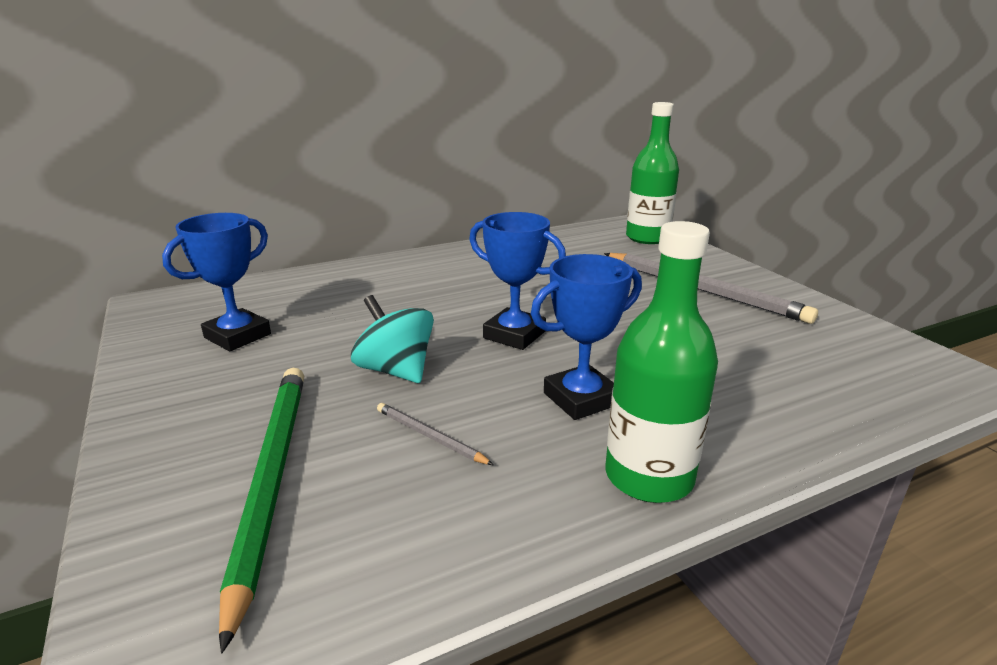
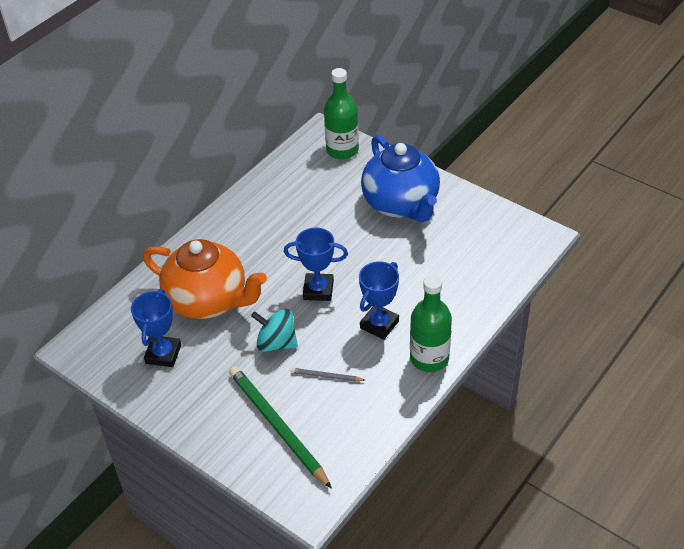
camera: 25 degrees left, 20 degrees up
(358, 306) = (208, 301): none -> orange teapot
(702, 290) = (401, 204): grey pencil -> blue teapot

